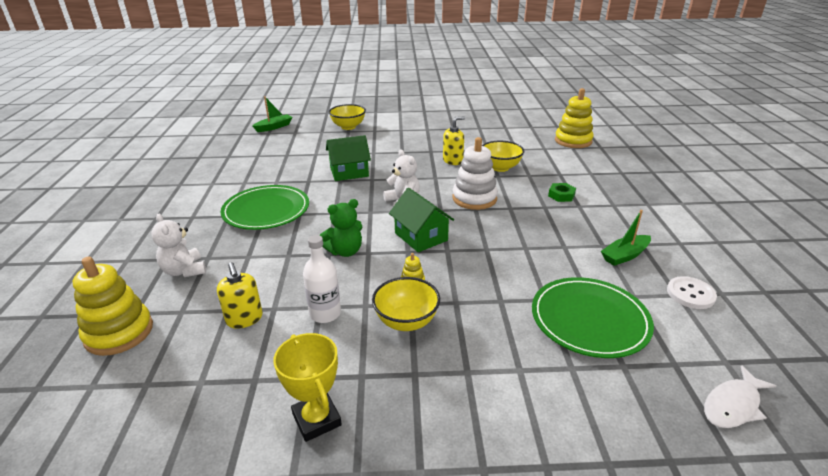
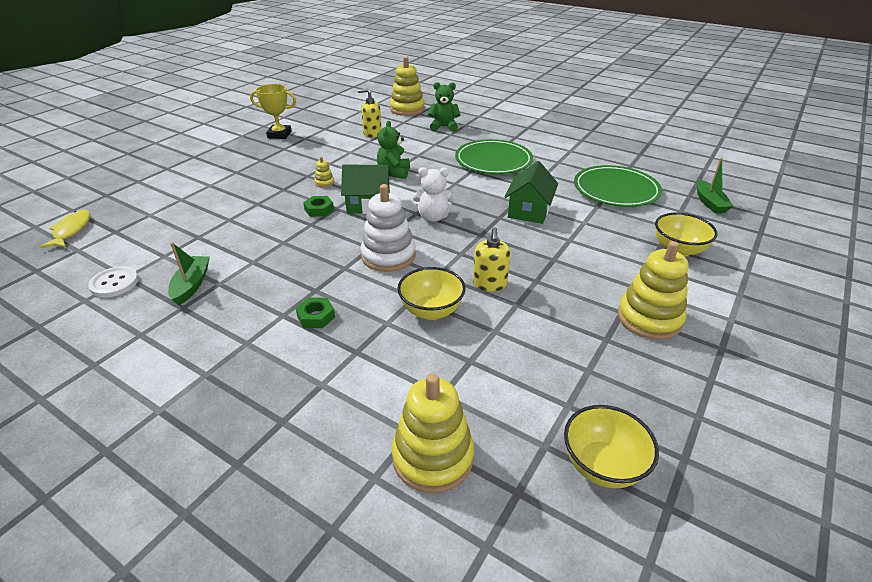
camera: 125 degrees right, 5 degrees up
(184, 271) = (444, 127): white teddy bear -> green teddy bear
(325, 313) = (342, 151): white bottle -> none
(406, 321) = (296, 169): yellow bowl -> yellow bowl (602, 465)
(424, 124) = (649, 318): none -> yellow stacking toy
(461, 257) = (319, 209): none -> green nut
(589, 319) = (187, 224): green plate -> green plate (616, 189)
(733, 405) = (71, 230): white fish -> yellow fish

